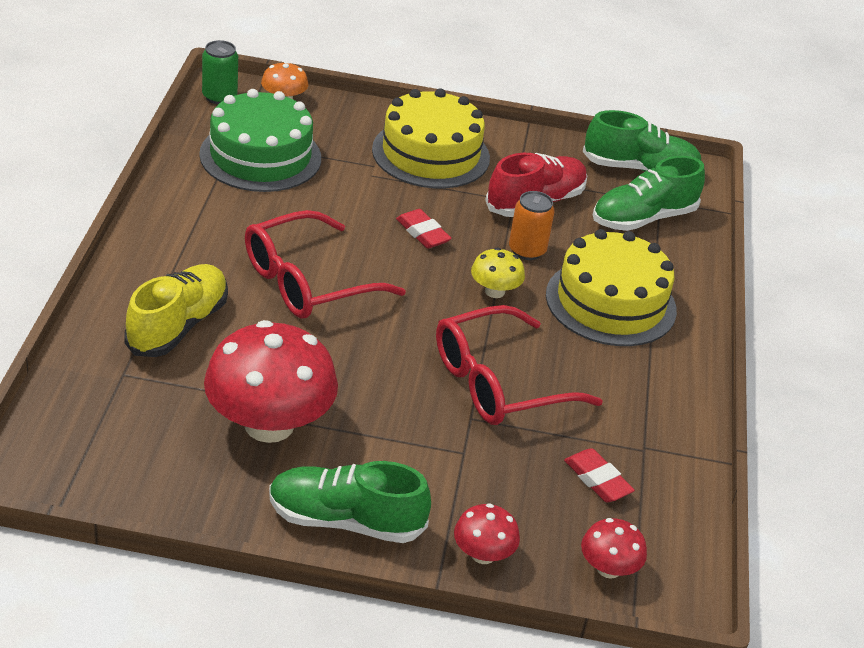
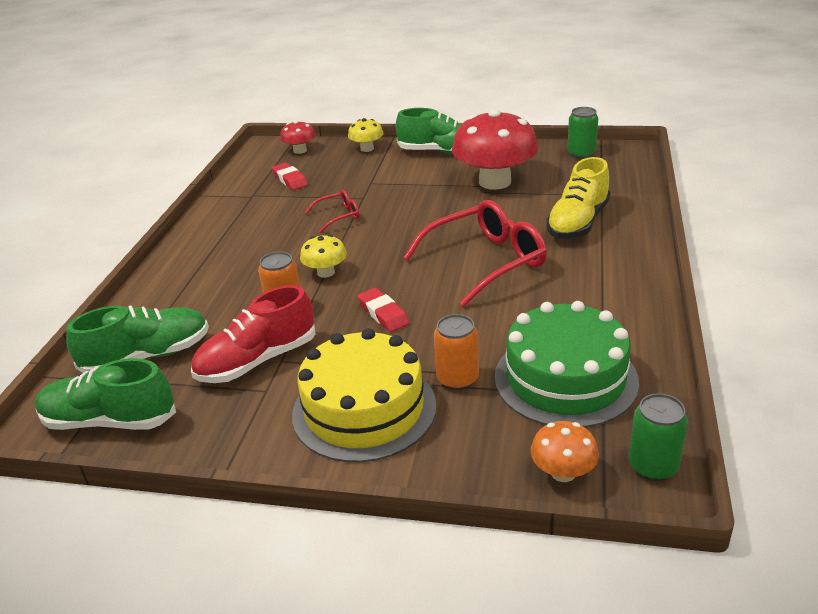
camera: 170 degrees left, 5 degrees down
(108, 477) = (581, 154): none -> green can
(352, 166) = (457, 379): none -> orange can
(483, 554) = (367, 149): red mushroom -> yellow mushroom
(499, 383) = (338, 216): red glasses -> red glasses, size x0.49
(610, 302) = (227, 275): yellow cake -> none

